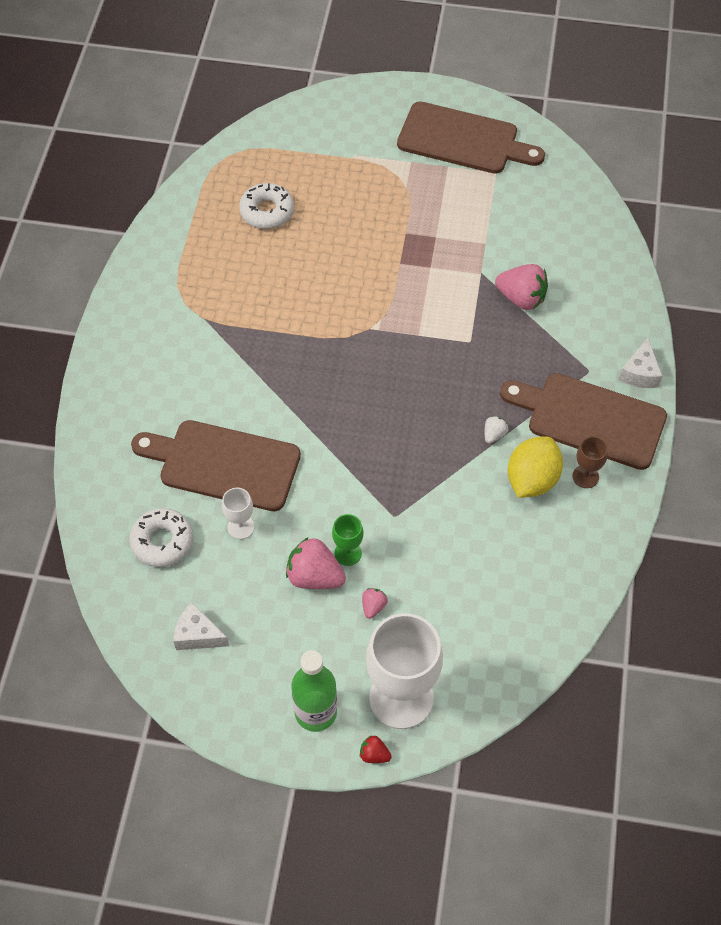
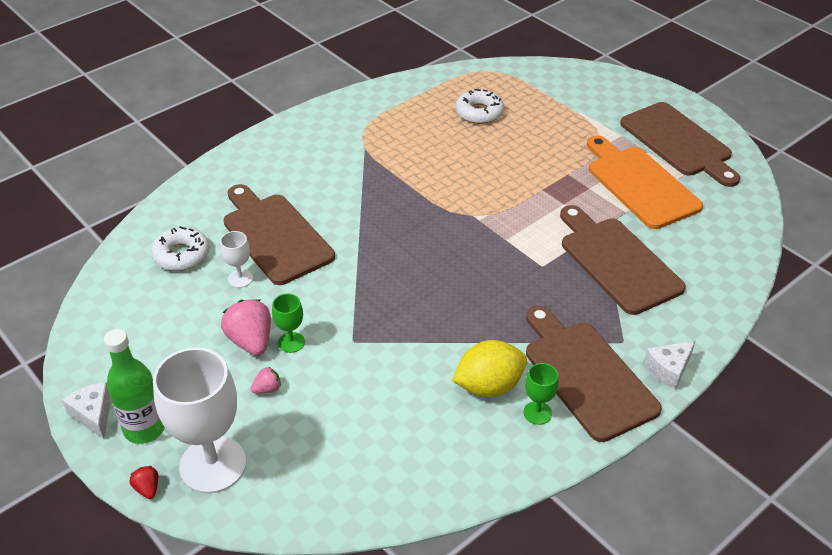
camera: 40 degrees right, 15 degrees down
(198, 635) = (133, 324): white cheese -> white cheese (93, 415)
(471, 206) = (639, 184): none -> orange cutting board
(494, 435) = (492, 336): white strawberry -> none
(521, 298) = (617, 261): pink strawberry -> brown cutting board
(585, 476) = (537, 413): brown goblet -> green goblet

